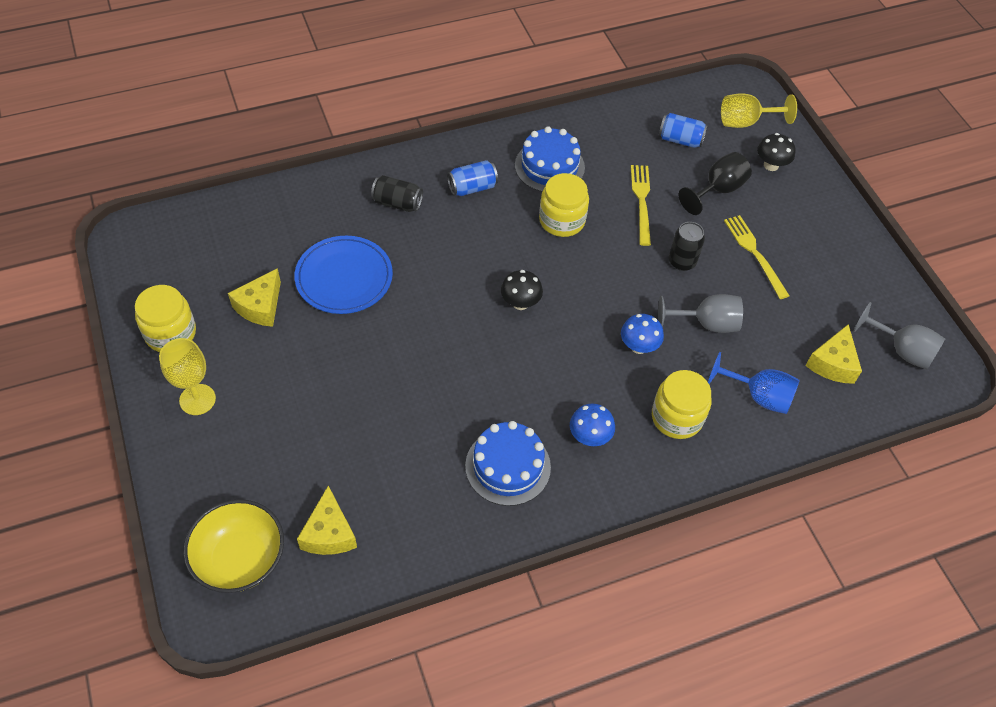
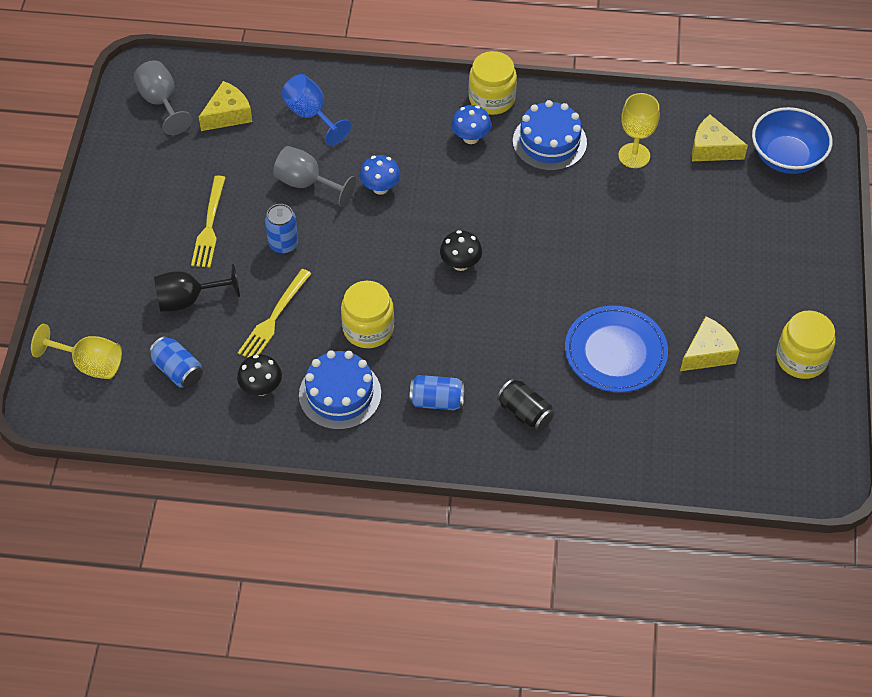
camera: 150 degrees left, 0 degrees up
(197, 399) = (790, 288): yellow goblet -> yellow goblet (634, 155)
(240, 558) = (786, 157): yellow bowl -> blue bowl
(329, 533) = (712, 149): yellow cheese -> yellow cheese turned 90 degrees counterclockwise
(677, 417) = (390, 125): yellow jar -> yellow jar (491, 99)
(682, 262) = (283, 244): black can -> blue can
(771, 165) = (110, 305): black mushroom -> black mushroom (261, 388)

